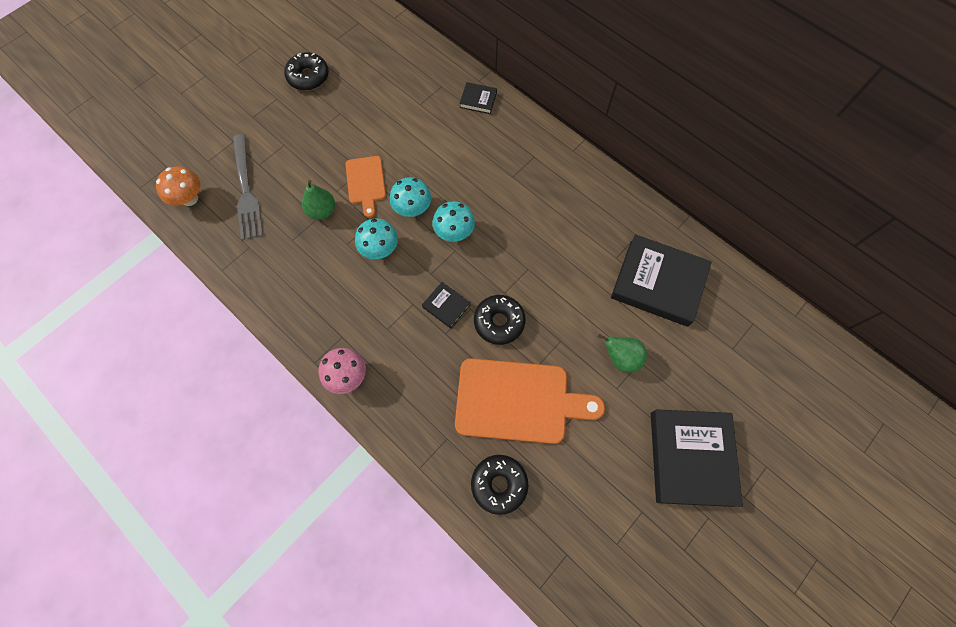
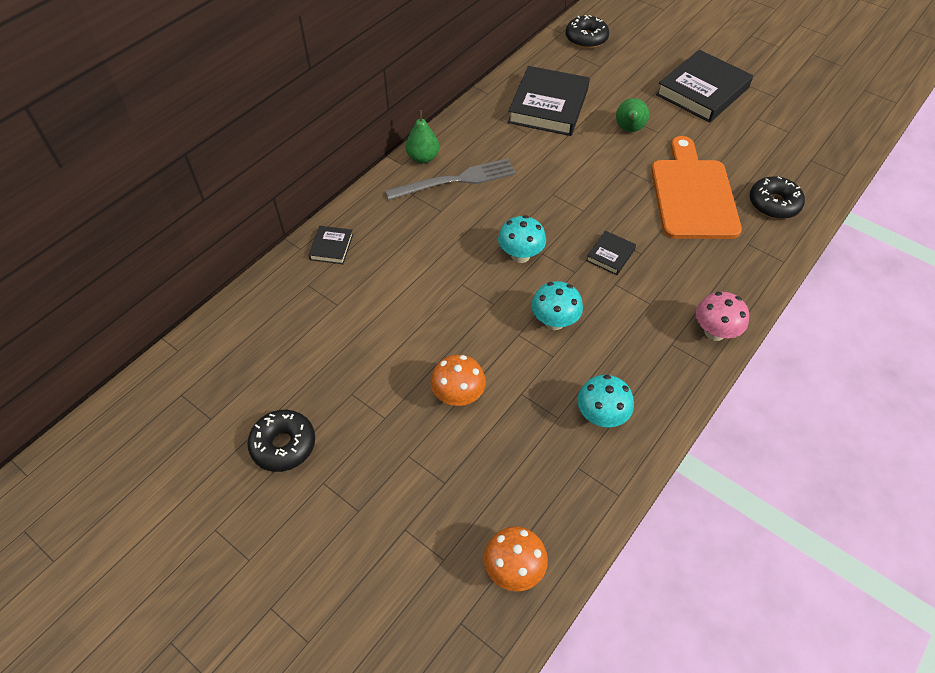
camera: 95 degrees left, 15 degrees down
(246, 190) = (490, 490): grey fork -> grey fork (456, 180)
(322, 211) = (511, 390): green pear -> green pear (423, 158)
(324, 177) = (458, 396): none -> orange mushroom
(366, 183) = (463, 348): orange cutting board -> none
(412, 209) = (495, 296): turquoise mushroom -> turquoise mushroom (601, 416)
(499, 322) = (617, 212): black donut -> black donut (586, 38)
(690, 458) = (702, 91): black book -> black book turned 45 degrees counterclockwise

